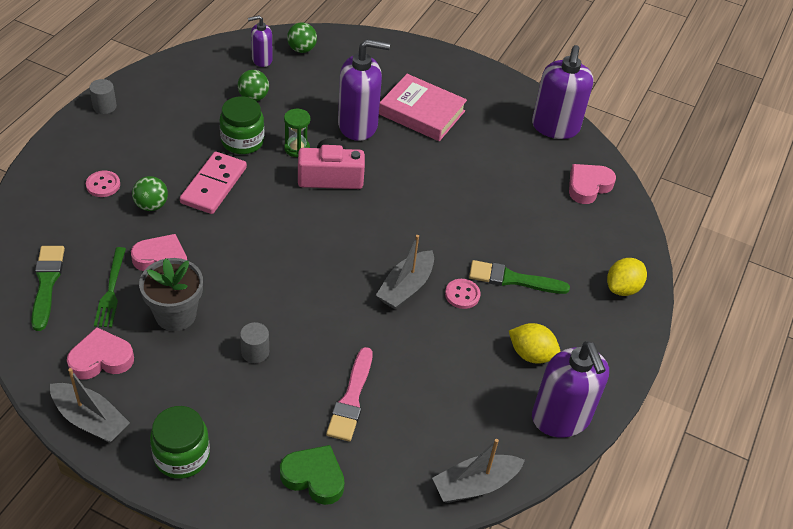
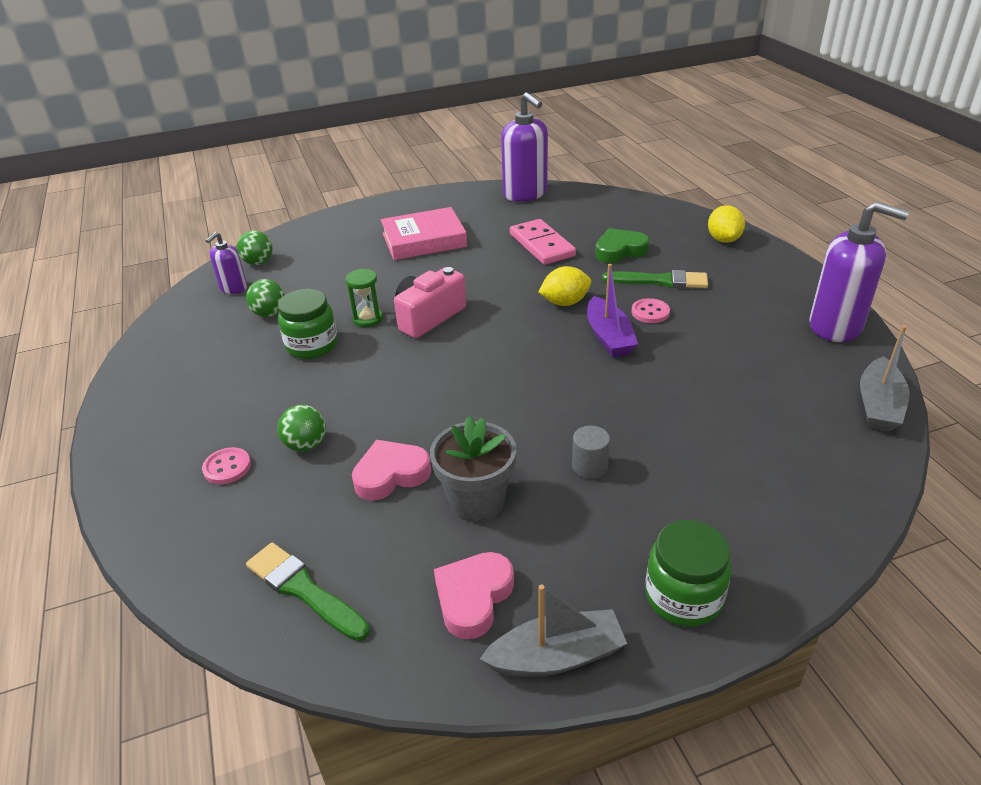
camera: 40 degrees left, 10 degrees down
(104, 106) = (124, 412): grey cylinder -> none
(111, 291) = (383, 537): green fork -> none
(214, 185) = (340, 389): pink domino -> pink domino (542, 245)
(314, 477) = (794, 504): green heart -> green heart (620, 251)
(351, 399) = (712, 431): pink brush -> none
(358, 125) = (390, 275): purple soap dispenser -> none
(406, 287) = (609, 337): grey boat -> purple boat
(513, 279) = (660, 281): green brush -> green brush turned 135 degrees counterclockwise
(531, 354) = (752, 309): yellow lemon -> yellow lemon (565, 302)
(588, 186) = (603, 208): pink heart -> none

